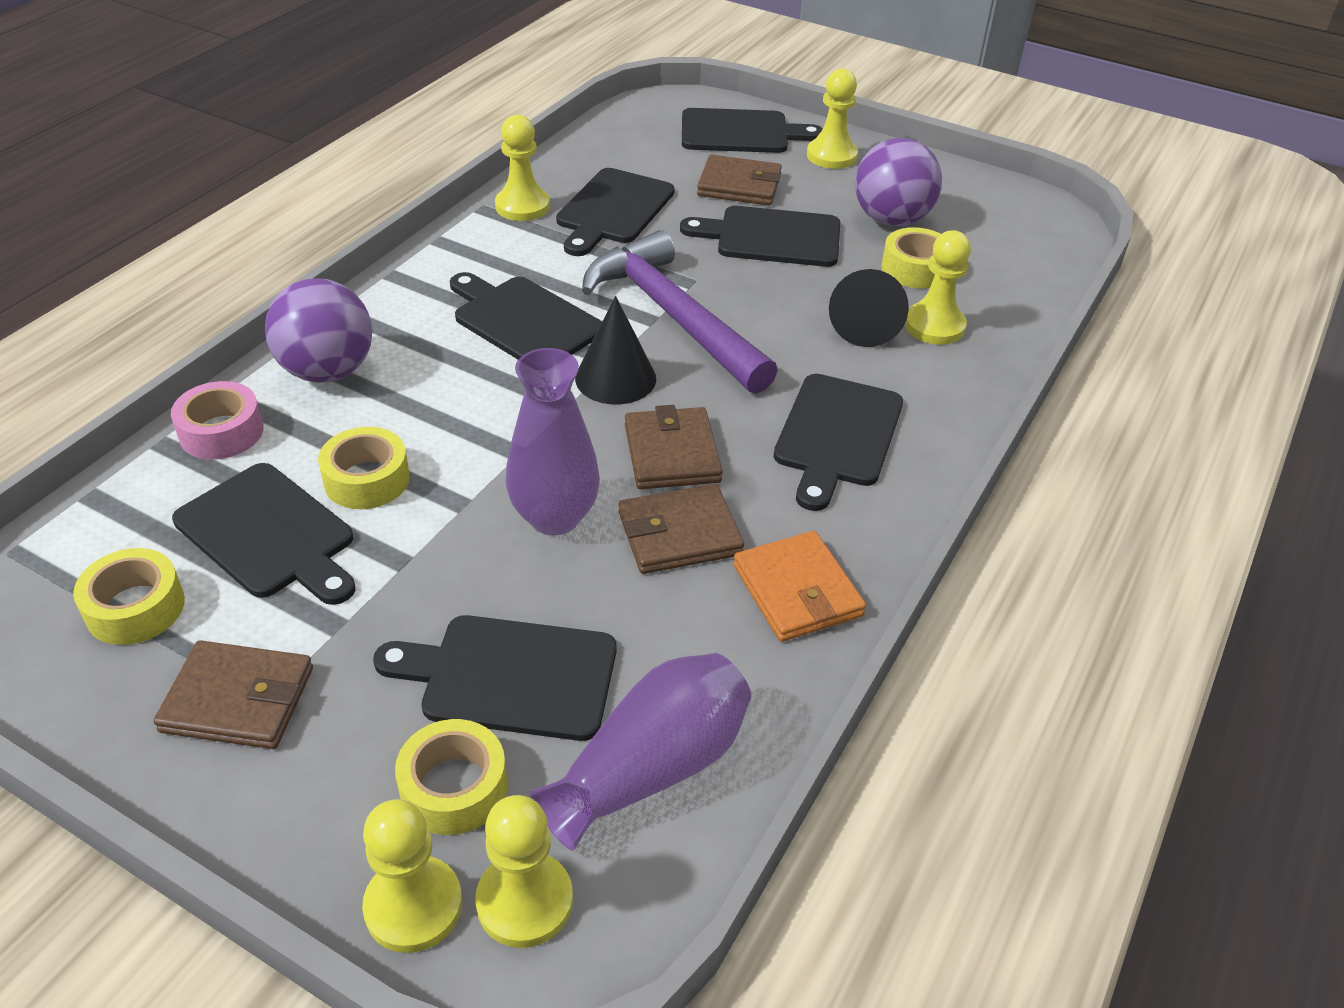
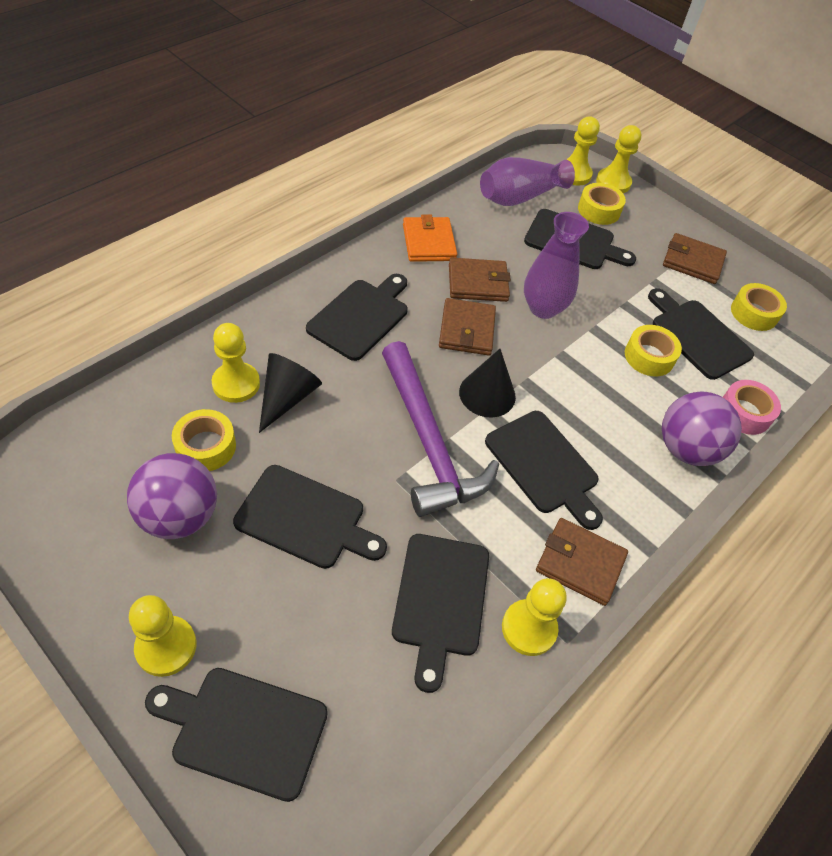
camera: 170 degrees left, 10 degrees up
(613, 210) = (440, 600): black cutting board -> black cutting board turned 150 degrees clockwise
(739, 185) = (297, 612): brown wallet -> brown wallet (580, 563)

